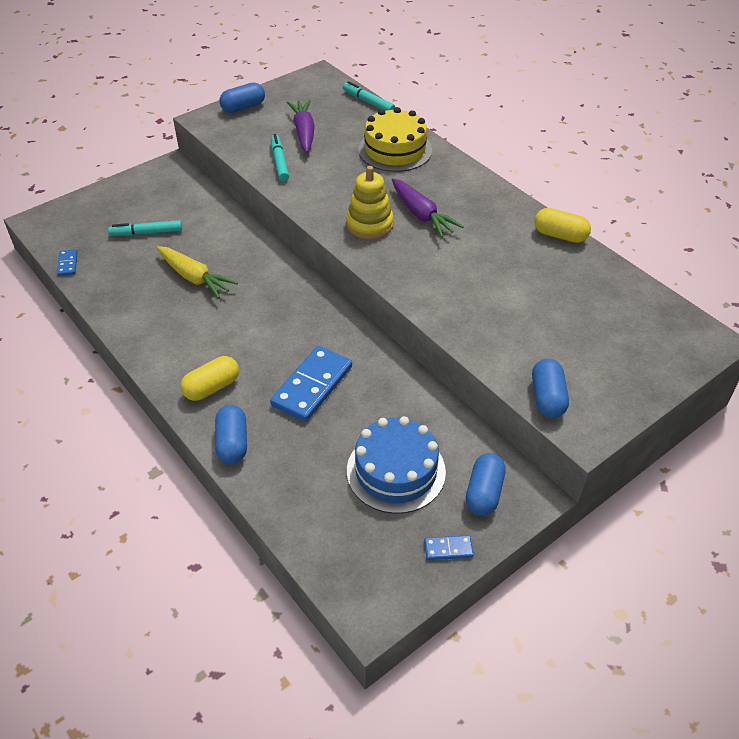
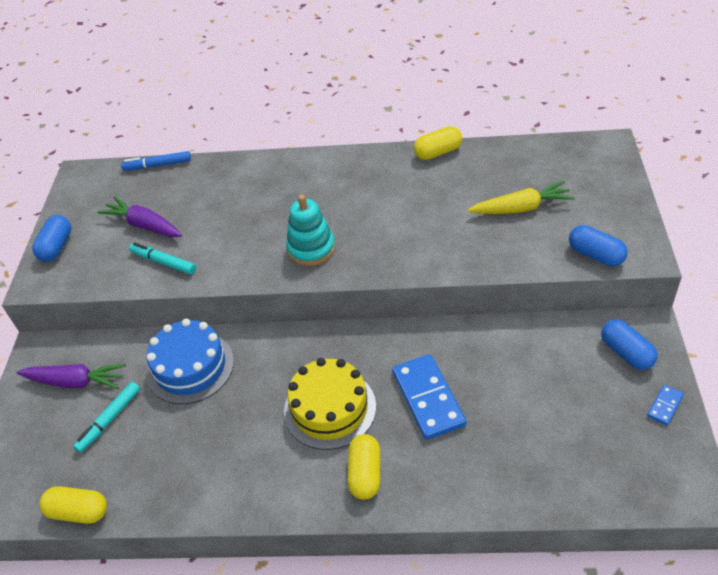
camera: 45 degrees left, 0 degrees up
(68, 264) = (78, 511): blue domino -> yellow capsule
(194, 278) = (213, 413): yellow carrot -> yellow carrot (521, 208)
(233, 443) = (444, 493): blue capsule -> none
(368, 102) = (157, 165): turquoise marker -> blue marker
(369, 225) = (311, 248): yellow stacking toy -> turquoise stacking toy
(395, 150) = (238, 183): yellow cake -> yellow cake (330, 408)
(396, 471) = (564, 394): blue cake -> blue cake (190, 367)
(421, 215) = (334, 212): purple carrot -> purple carrot (75, 382)

